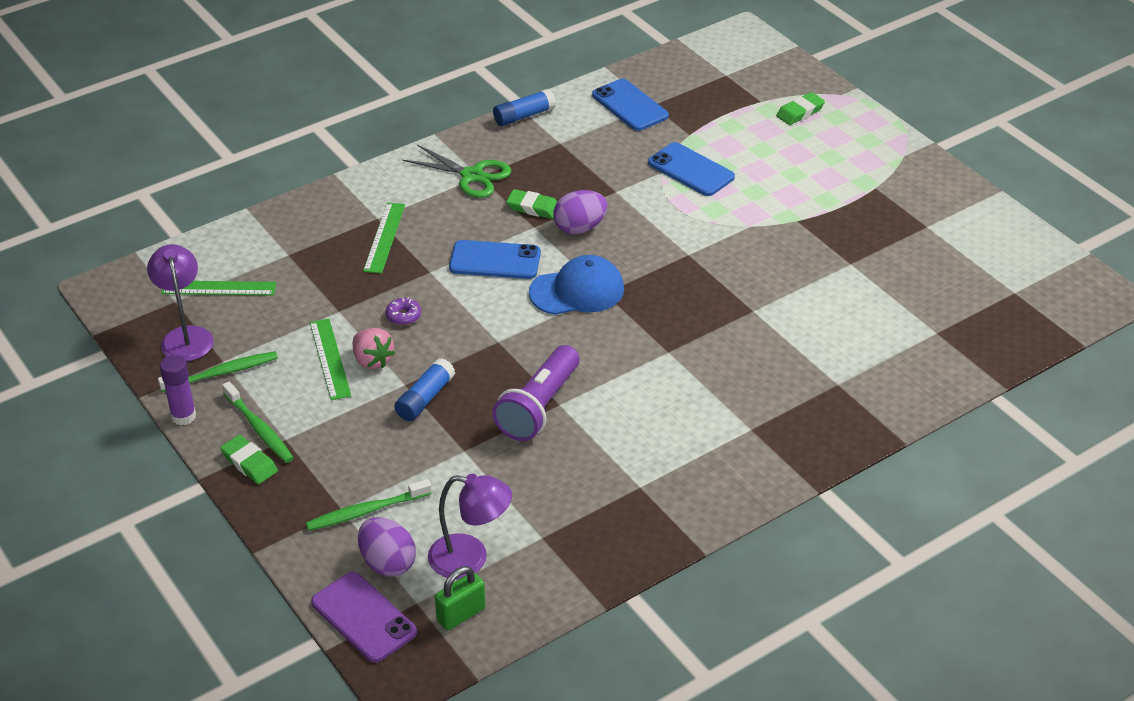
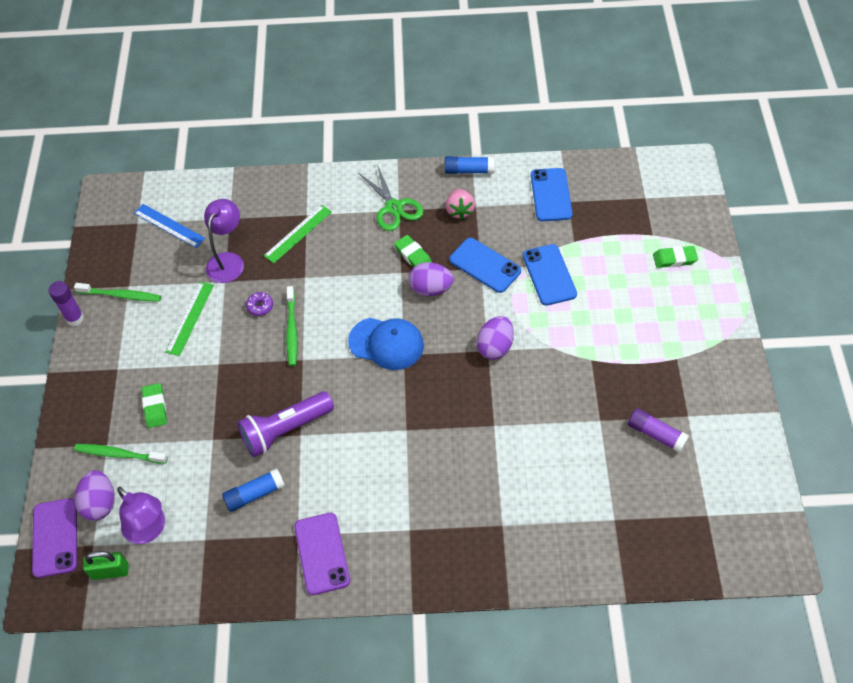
camera: 35 degrees right, 15 degrees up
(186, 336) = (122, 255): purple lamp -> purple lamp (228, 261)
(219, 288) = (169, 226): green ruler -> blue ruler
(249, 463) = (83, 376): green eraser -> green eraser (155, 407)
(259, 428) = (108, 352): green toothbrush -> green toothbrush (292, 330)
(372, 360) = (214, 333): pink strawberry -> pink strawberry (460, 211)
(425, 398) = (221, 382): blue glue stick -> blue glue stick (254, 494)
(495, 260) = (353, 289): blue phone -> blue phone (485, 265)
(680, 489) = (322, 553): none -> purple phone
(693, 248) = (495, 347): none -> purple egg
(911, 252) = (656, 434): none -> purple glue stick

